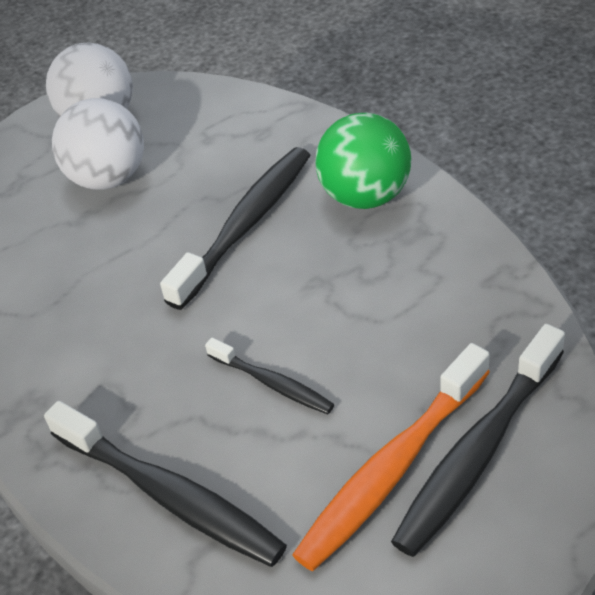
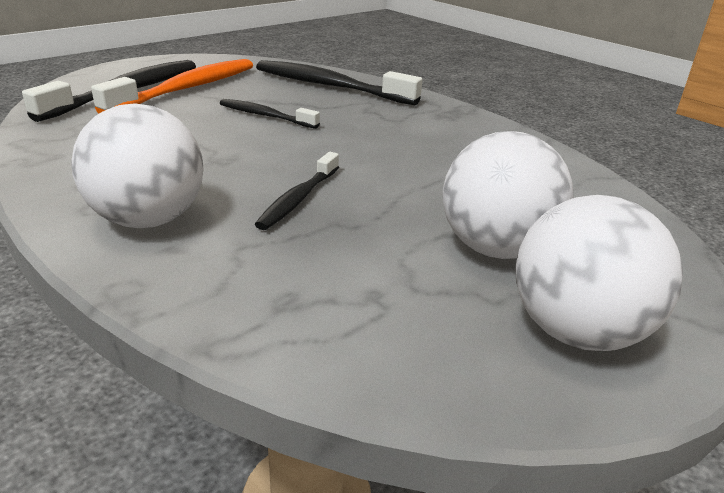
camera: 165 degrees right, 15 degrees down
(246, 225) = (298, 199): black toothbrush -> black toothbrush, size x0.55
(365, 196) = (148, 219): green ball -> white ball

